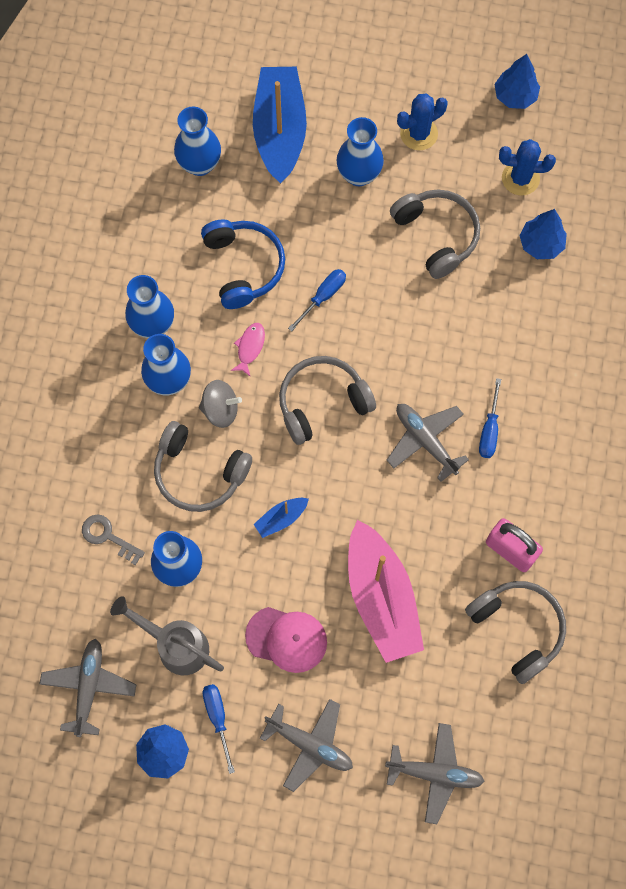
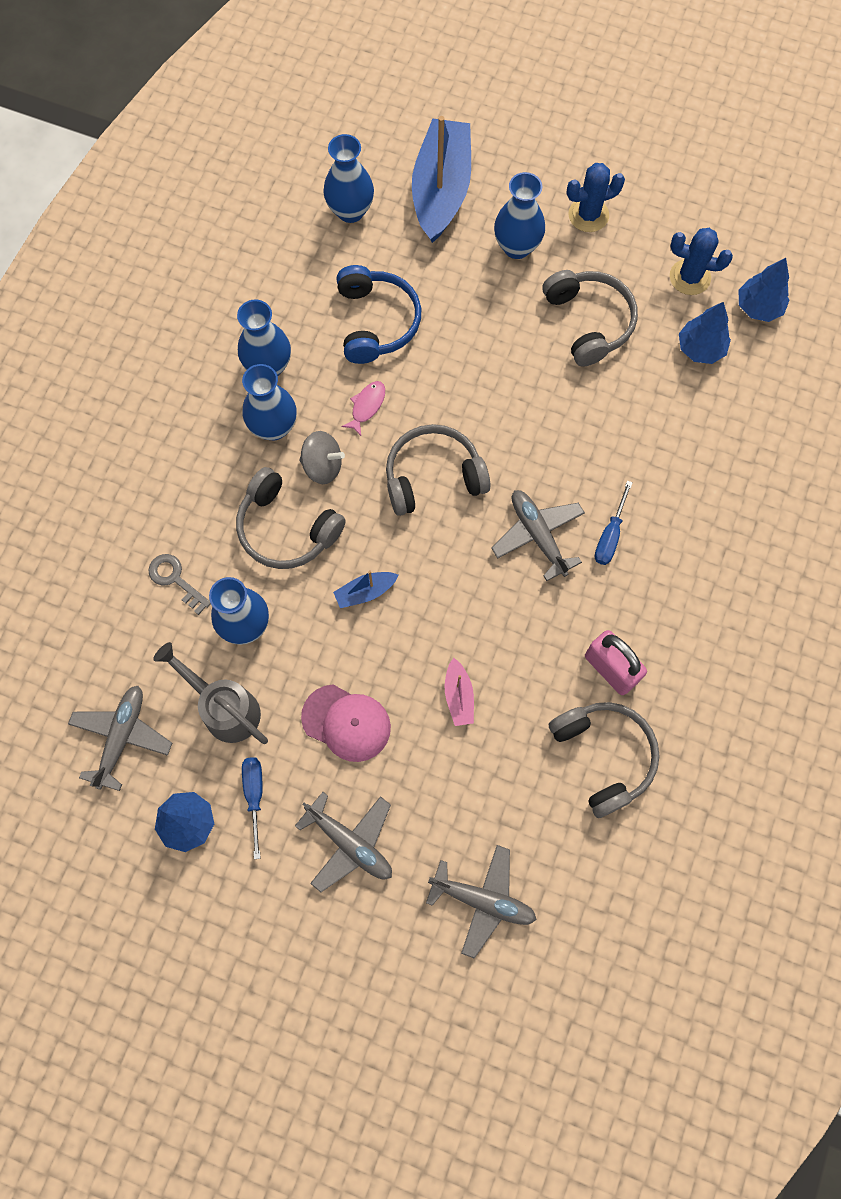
camera: 10 degrees right, 0 degrees up
(323, 297) = (455, 366): blue screwdriver -> none
(381, 598) = (458, 696): pink boat -> pink boat, size x0.43
(515, 96) = (698, 192): blue tree -> blue tree (758, 307)

